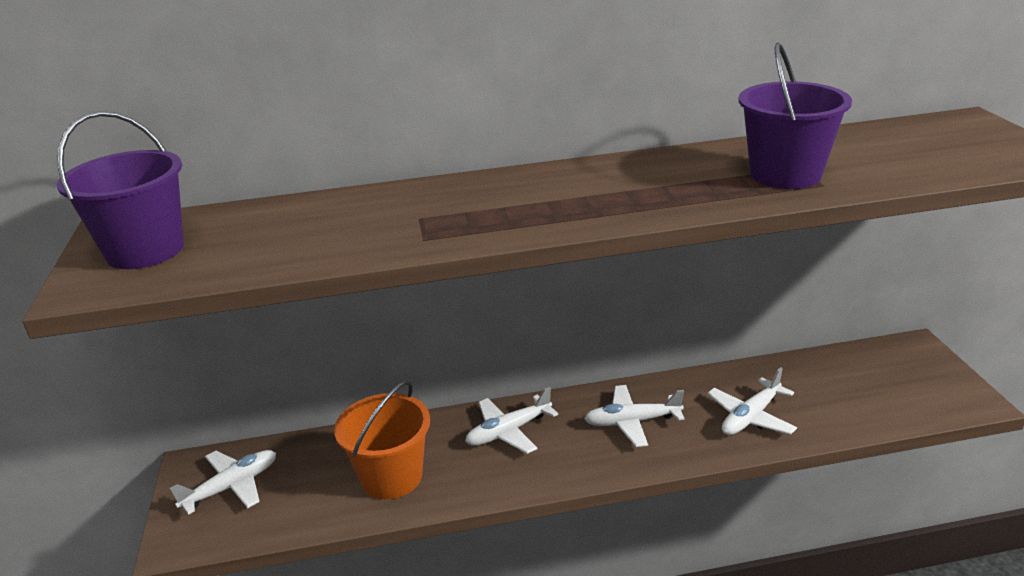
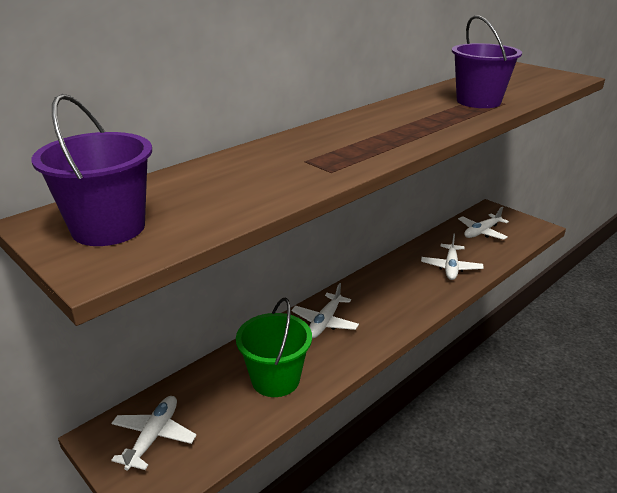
camera: 35 degrees left, 0 degrees up
(392, 477) = (275, 379): orange bucket -> green bucket
(632, 422) = (392, 291): white plane -> white plane (481, 232)

